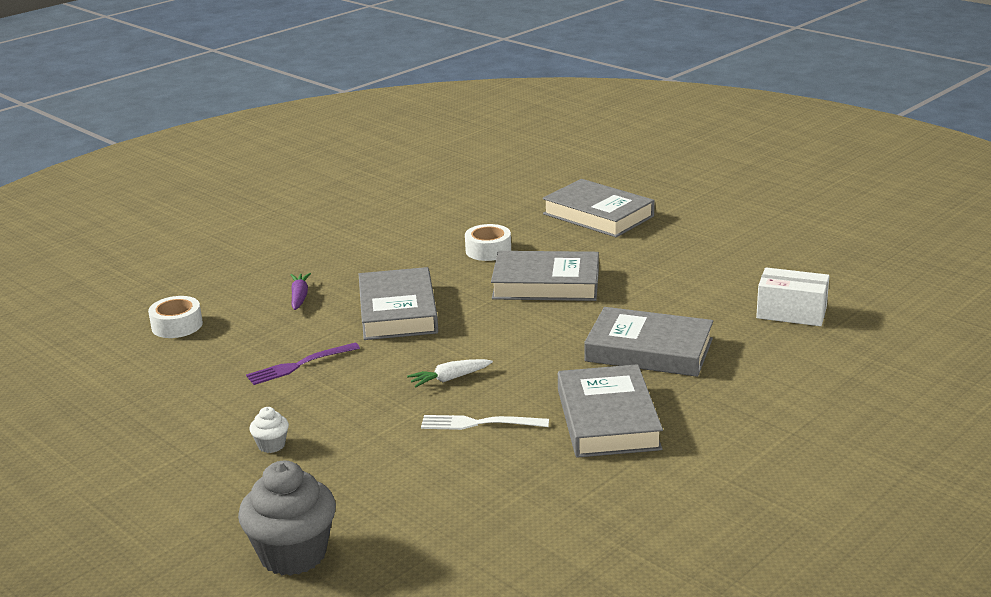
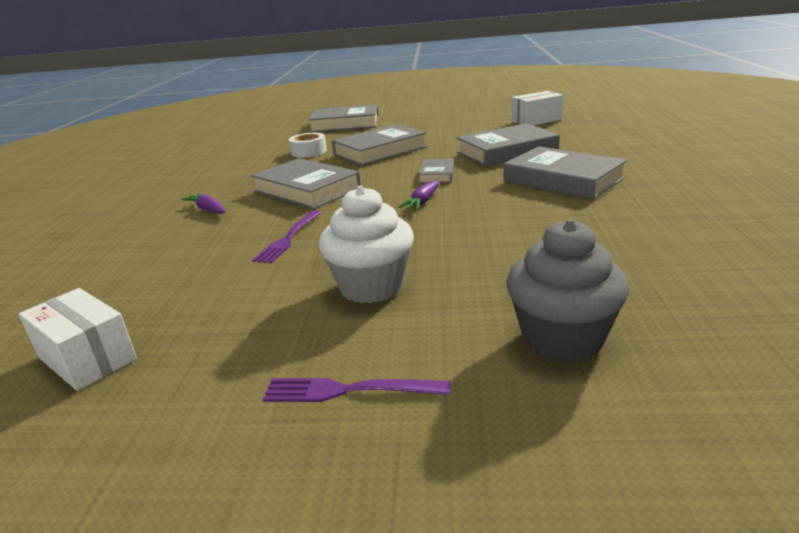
camera: 40 degrees left, 0 degrees up
(72, 407) = (87, 358): none -> white box
(145, 510) = (347, 391): none -> purple fork
(177, 325) = (115, 261): white tape -> none
(271, 445) = (371, 287): white cupcake -> white cupcake, size x2.17
(450, 379) = (422, 202): white carrot -> purple carrot
(478, 423) = (496, 211): white fork -> none
(525, 349) = (436, 174): none -> grey book

